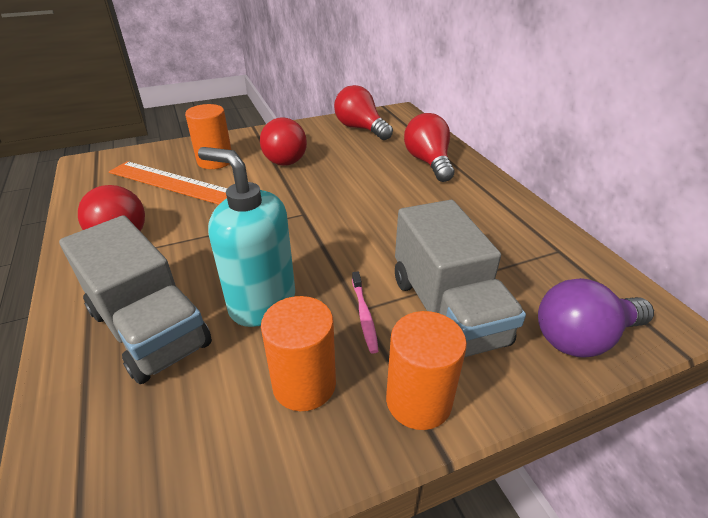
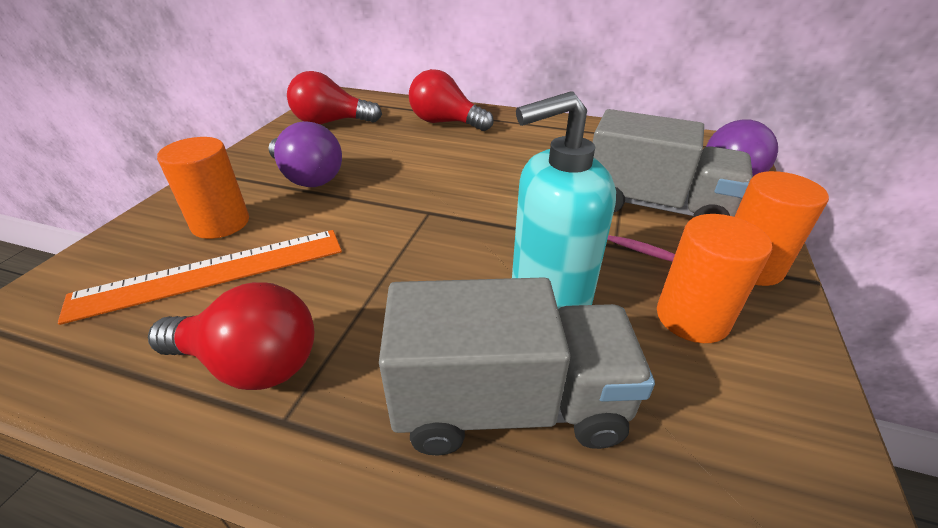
camera: 50 degrees left, 0 degrees up
(288, 157) = (308, 177): red light bulb -> purple light bulb

